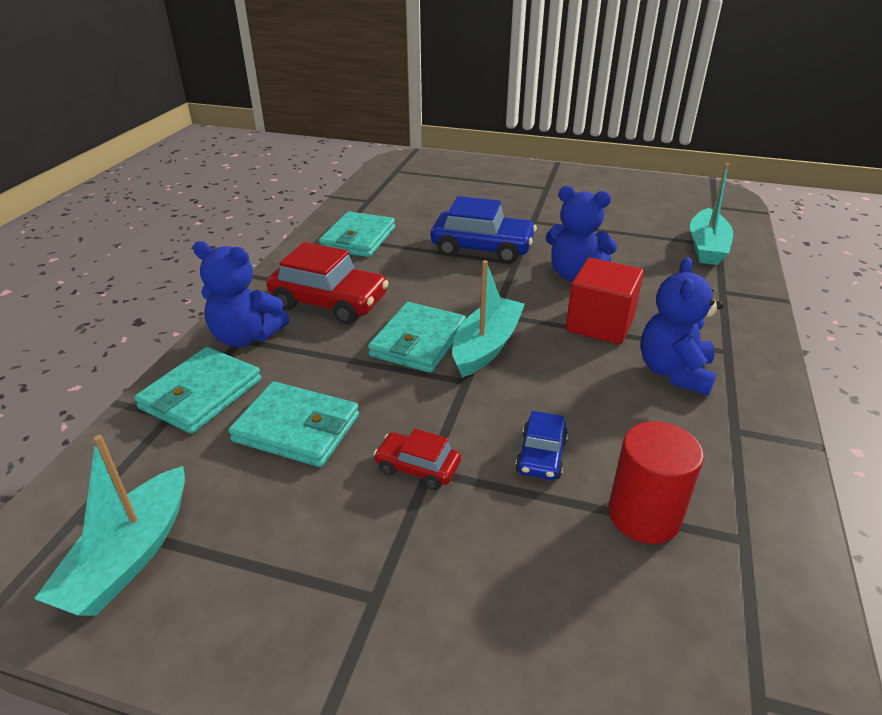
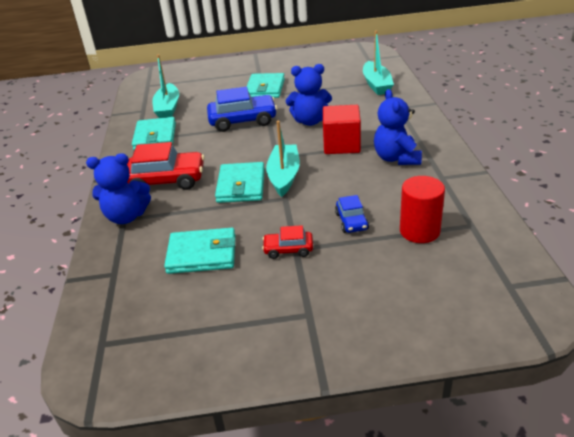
camera: 20 degrees left, 0 degrees up
(130, 556) = (154, 348): turquoise boat -> turquoise boat (168, 108)
(201, 394) = (124, 256): turquoise wallet -> turquoise wallet (265, 89)

